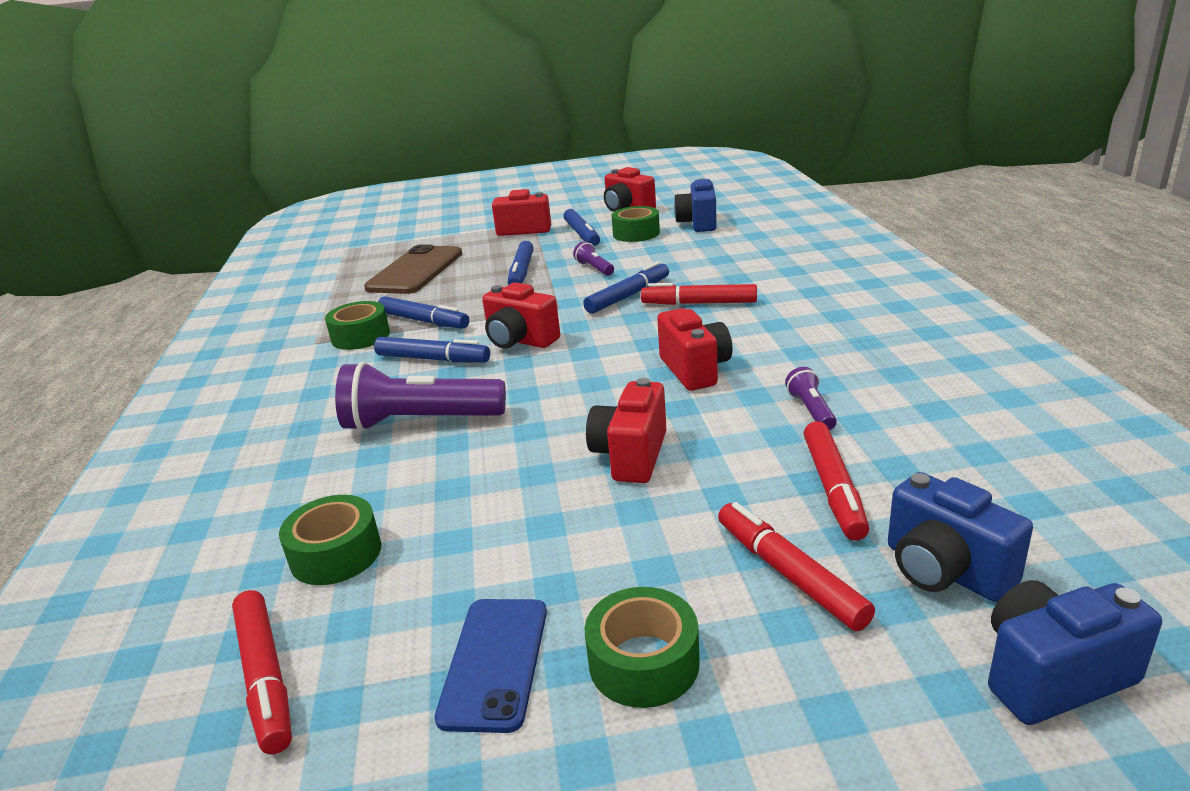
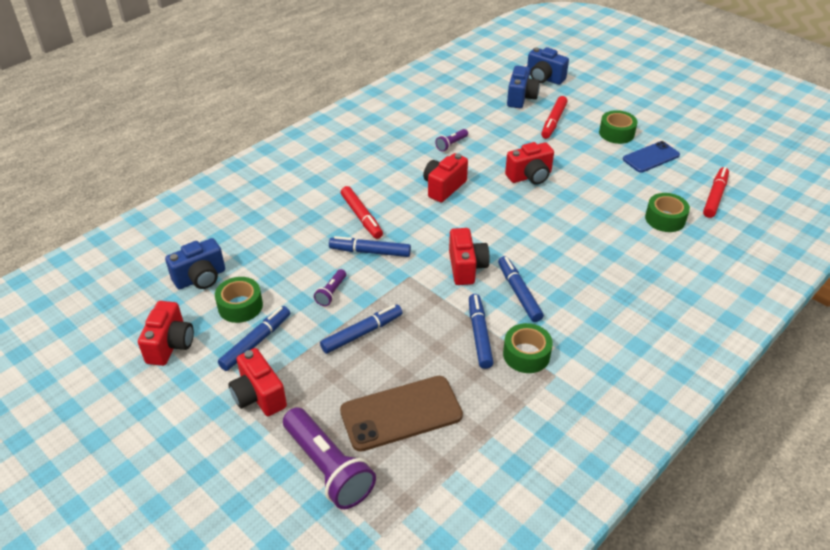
camera: 130 degrees left, 15 degrees up
(419, 422) = (575, 254): purple flashlight -> purple flashlight (328, 468)
(833, 488) = (500, 125): red marker -> none

